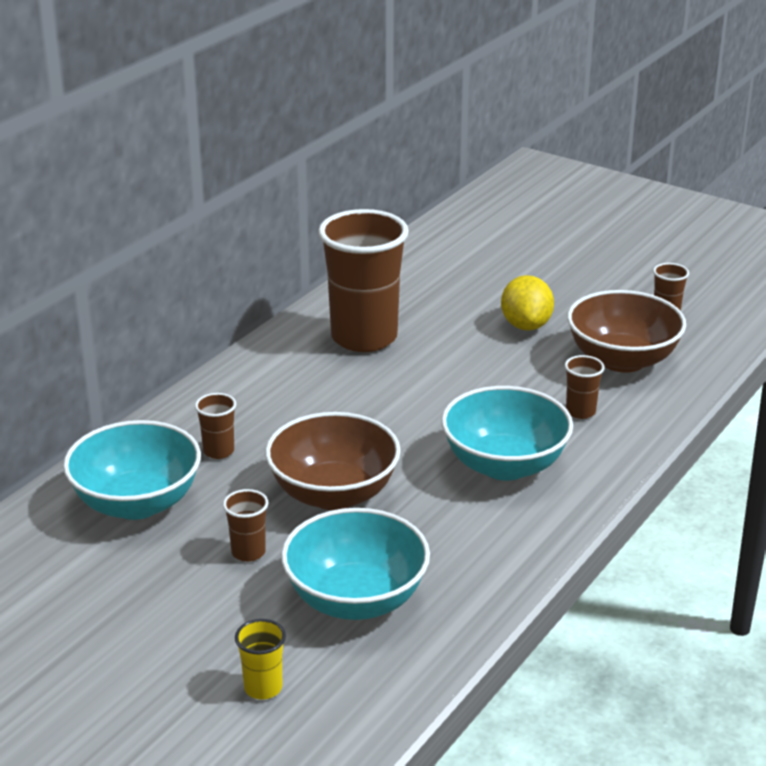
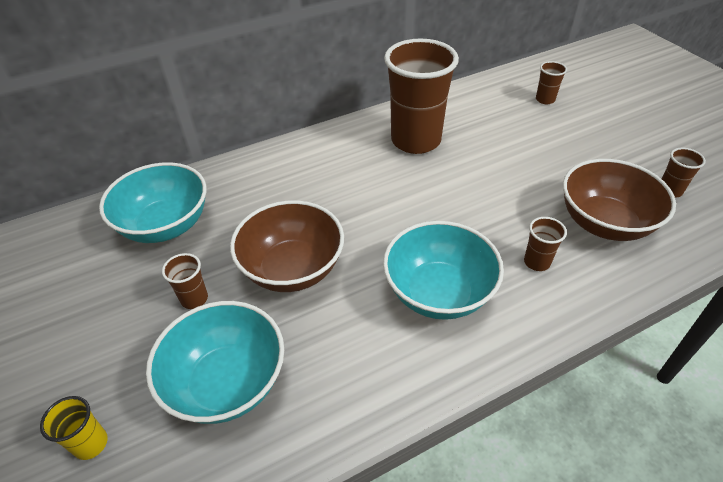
camera: 30 degrees right, 15 degrees up
(218, 451) = (249, 201): brown cup -> brown cup (545, 99)
(526, 325) = (543, 166): yellow lemon -> none

